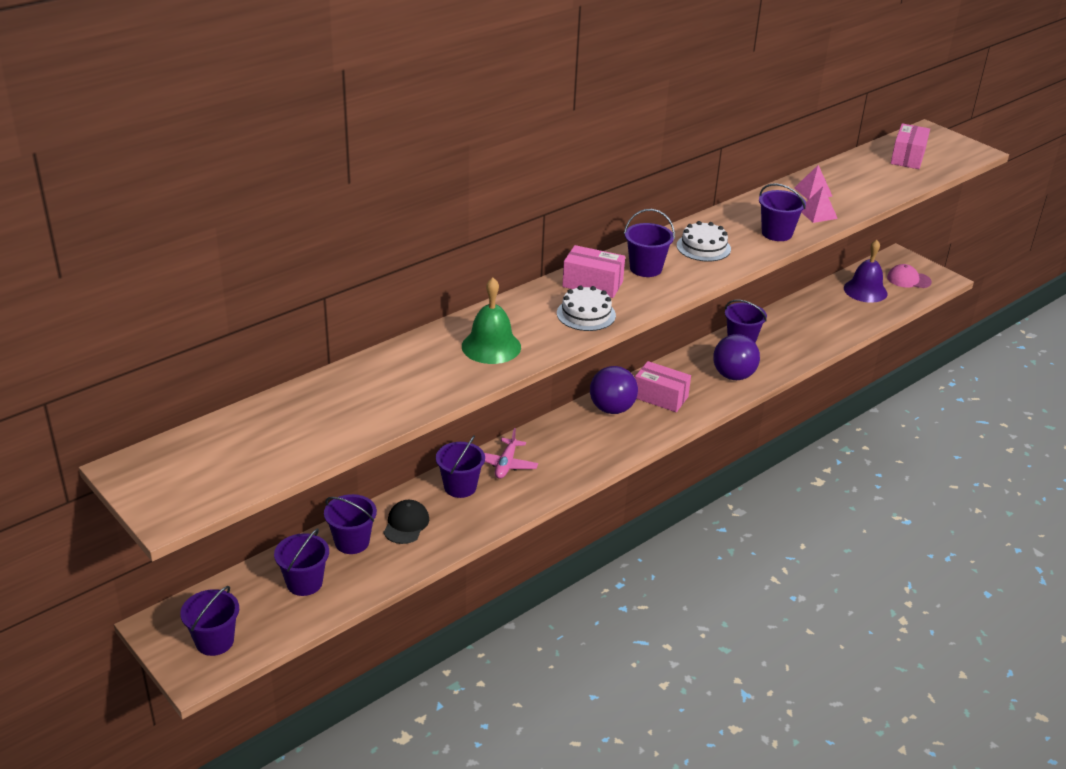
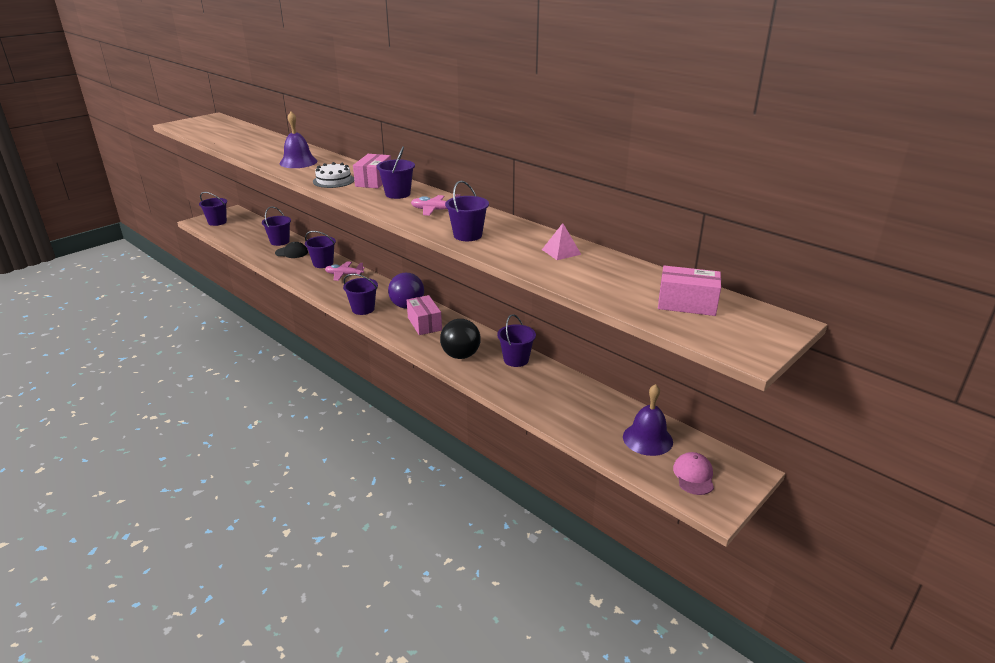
camera: 85 degrees right, 5 degrees down
(304, 583) = (251, 234): purple bucket -> purple bucket (363, 309)
(491, 346) = (298, 162): green bell -> purple bell
(660, 397) = (424, 324): pink box -> pink box turned 45 degrees counterclockwise
(703, 247) = (435, 210): white cake -> pink plane
(733, 376) = (460, 355): purple ball -> black ball
(818, 214) = (514, 252): pink pyramid -> none

